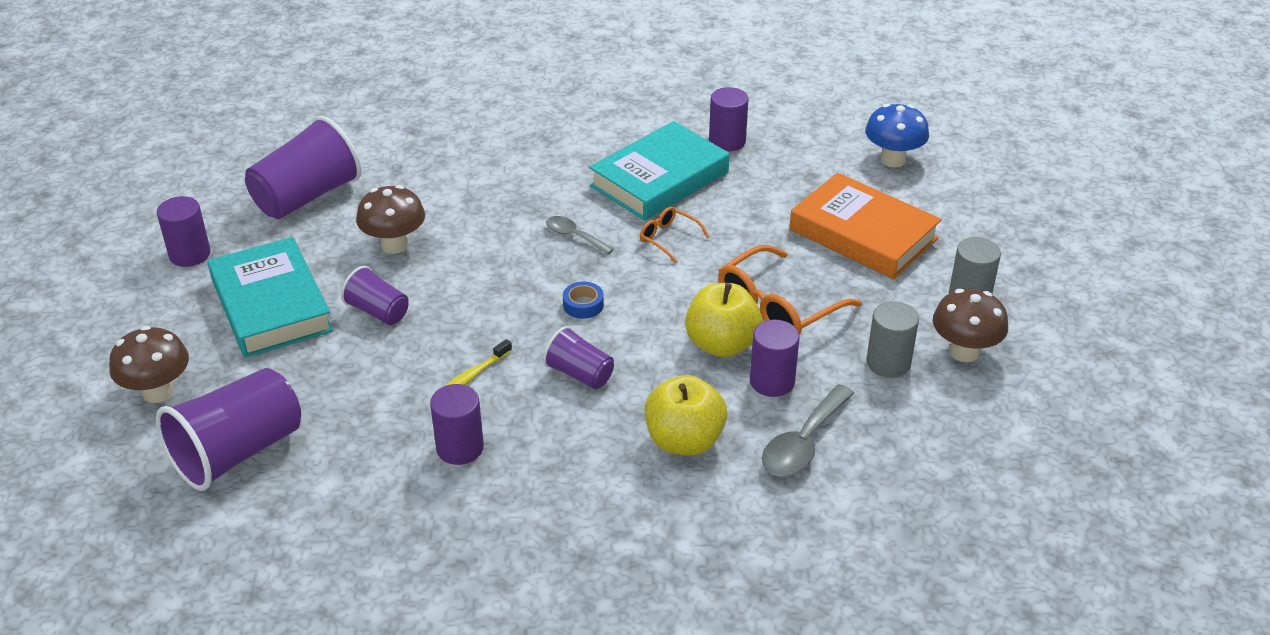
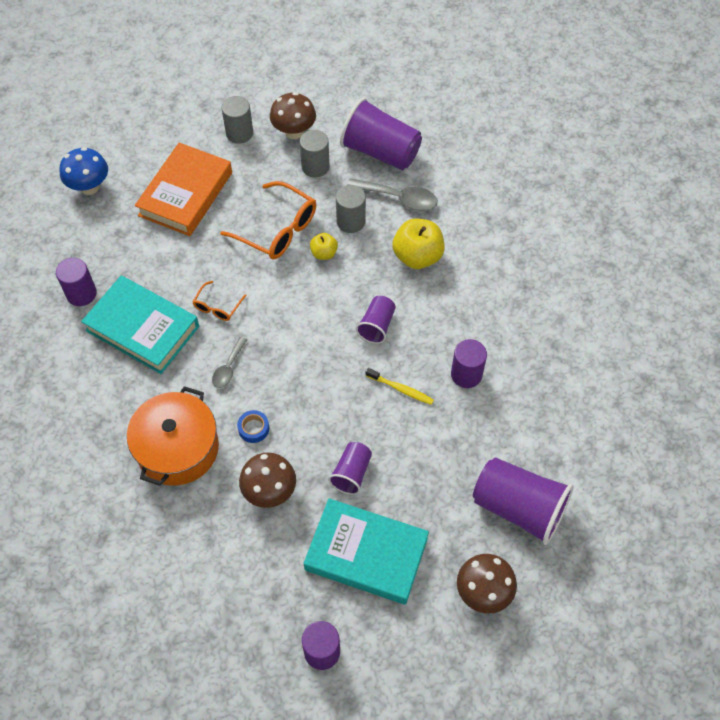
camera: 105 degrees left, 20 degrees up
(271, 305) = (366, 554): turquoise book -> turquoise book turned 60 degrees clockwise
(307, 196) = (220, 588): purple cup -> purple cup (380, 151)
(487, 187) = (177, 448): none -> orange pot
(583, 305) = (306, 342): blue tape -> blue tape (253, 428)
(722, 344) = (324, 253): yellow apple -> yellow apple, size x0.54
(772, 381) = (351, 221): purple cylinder -> grey cylinder

